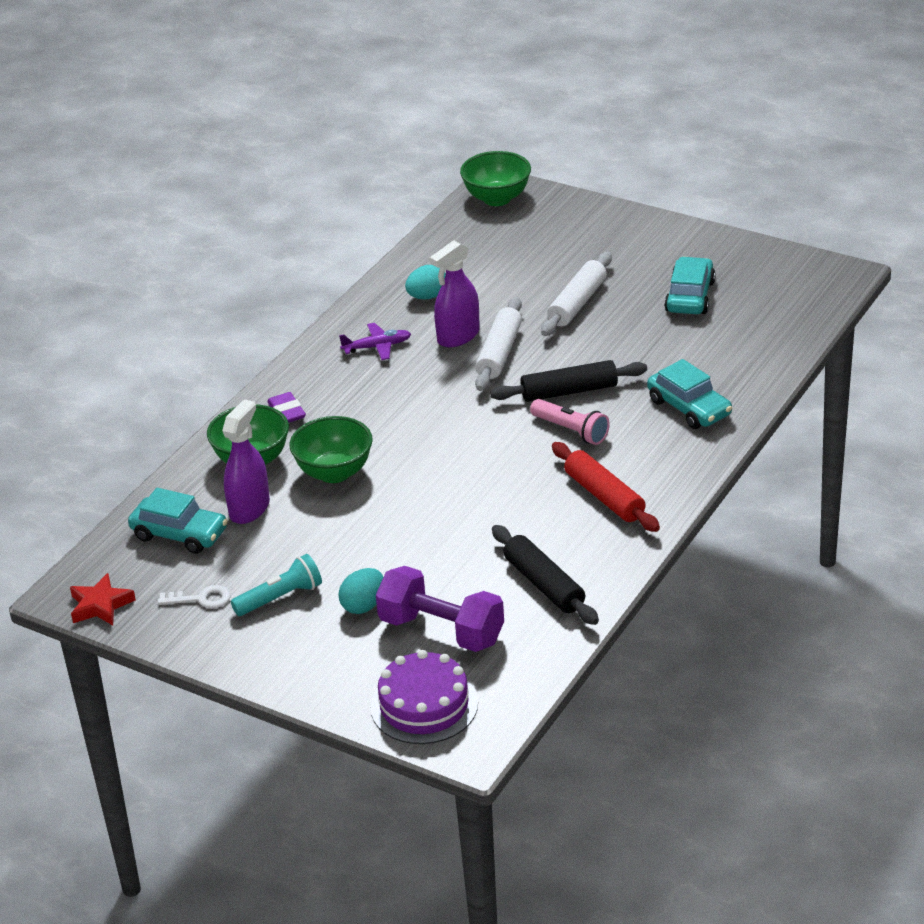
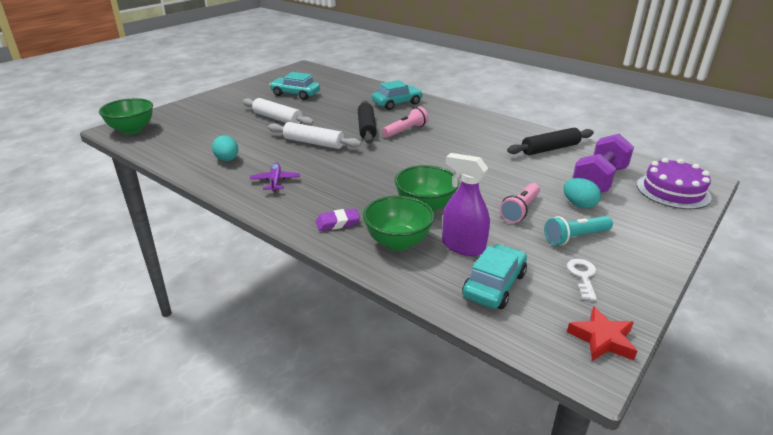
camera: 85 degrees left, 5 degrees down
(280, 598) = (575, 237): turquoise flashlight -> turquoise flashlight turned 90 degrees counterclockwise
(340, 552) = (520, 210): none -> pink flashlight
(458, 336) = (284, 153): purple spray bottle -> none
(604, 496) = (470, 128): red rolling pin -> none

